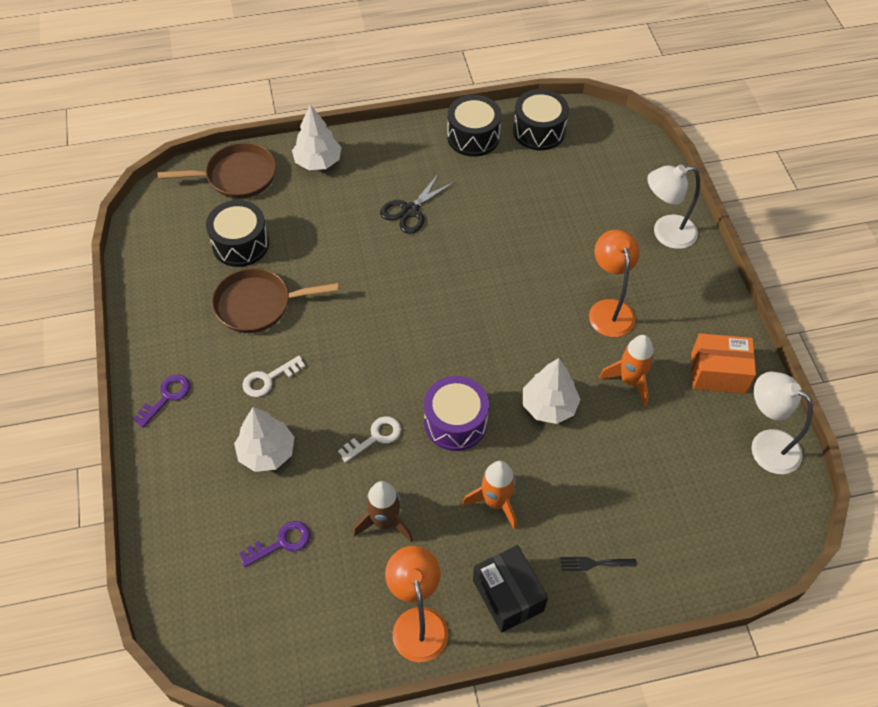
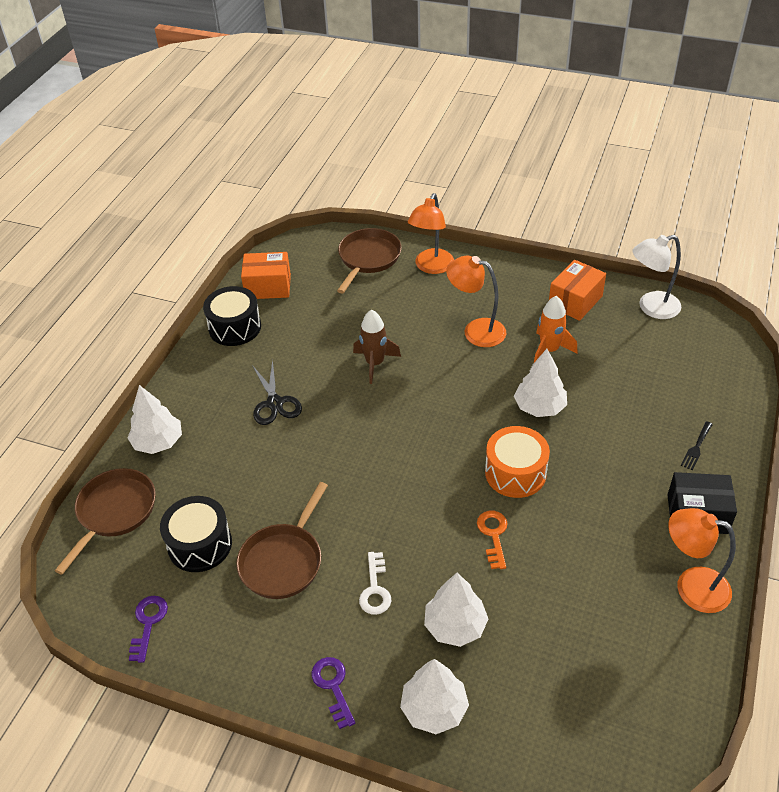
camera: 55 degrees left, 10 degrees down
(183, 474) = (434, 709): none -> white tree
(281, 542) = (559, 655): purple key -> purple key (148, 623)
(375, 437) = (493, 535): white key -> orange key
(385, 522) = (583, 566): brown rocket -> brown rocket (375, 363)
(455, 422) = (515, 473): purple drum -> orange drum
(495, 502) = (608, 482): orange rocket -> none
(539, 131) = (268, 286): black drum -> orange box
(635, 180) = (368, 258): none -> brown pan
(665, 233) = (431, 267): white lamp -> orange lamp

